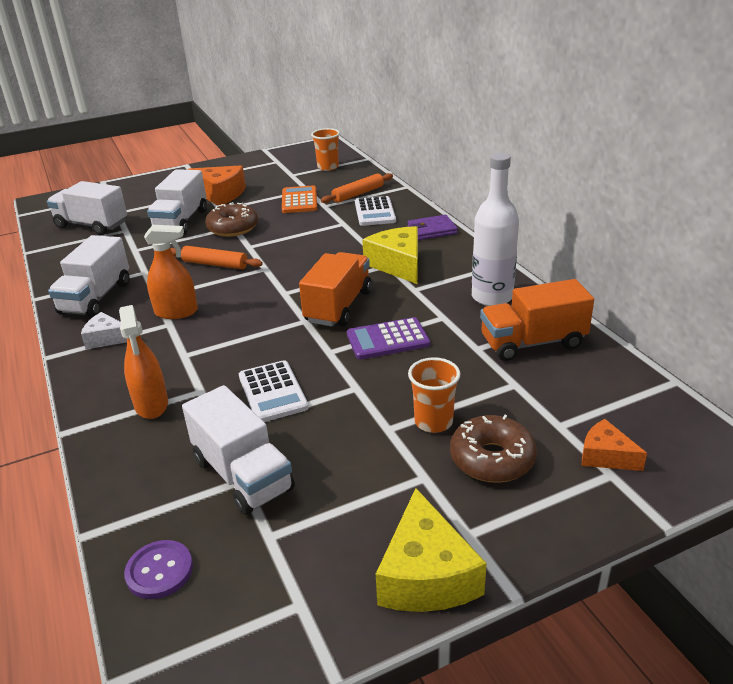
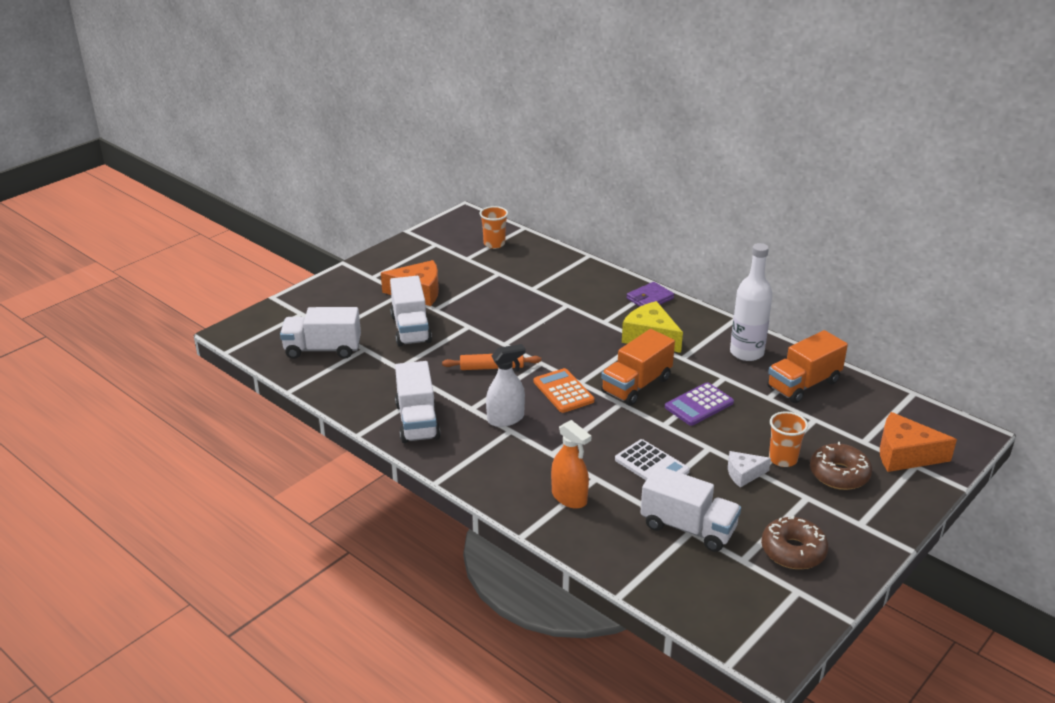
camera: 25 degrees left, 0 degrees up
(106, 338) = (470, 455): white cheese -> white cheese (744, 474)
(159, 571) = (694, 599): purple button -> none
(176, 312) = (505, 419): orange spray bottle -> white spray bottle
(233, 228) = (469, 327): brown donut -> brown donut (793, 551)
(299, 200) = (503, 287): orange calculator -> orange calculator (563, 391)
(338, 306) = (636, 385): orange truck -> orange truck turned 135 degrees counterclockwise
(358, 194) = (552, 271): orange rolling pin -> none
(375, 212) = (584, 288): white calculator -> none
(426, 575) = (855, 553): yellow cheese -> none
(606, 456) = (904, 454): orange cheese -> orange cheese, size x1.71

